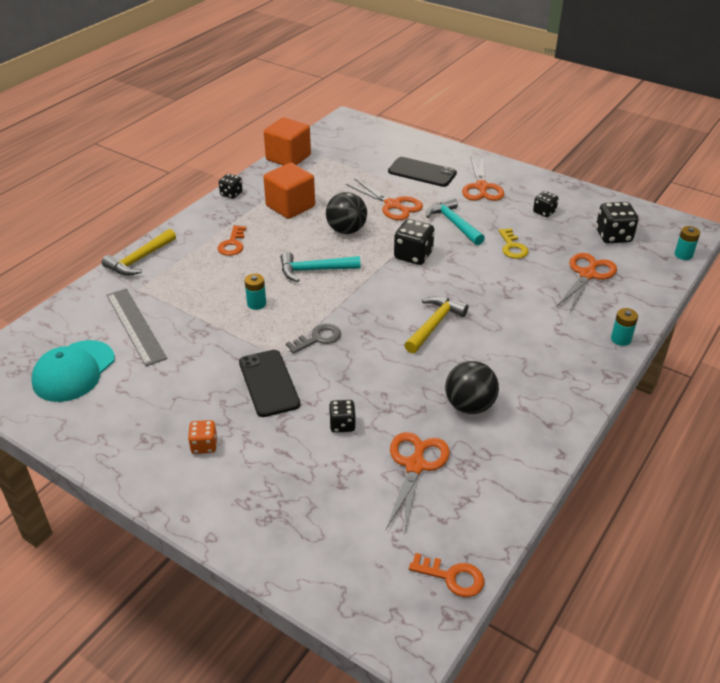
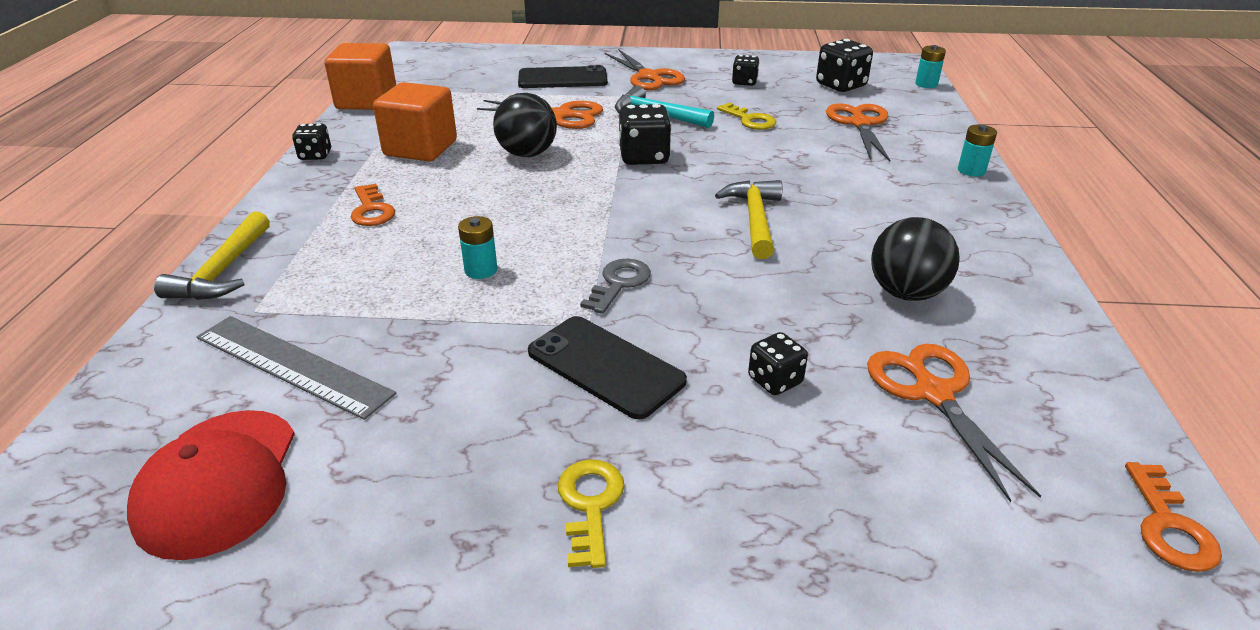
camera: 30 degrees left, 5 degrees down
(74, 371) = (218, 482): turquoise cap -> red cap
(204, 446) = (590, 505): orange dice -> yellow key
(314, 270) = (528, 207): turquoise hammer -> none
(452, 577) = (1169, 526): orange key -> orange key turned 105 degrees clockwise

